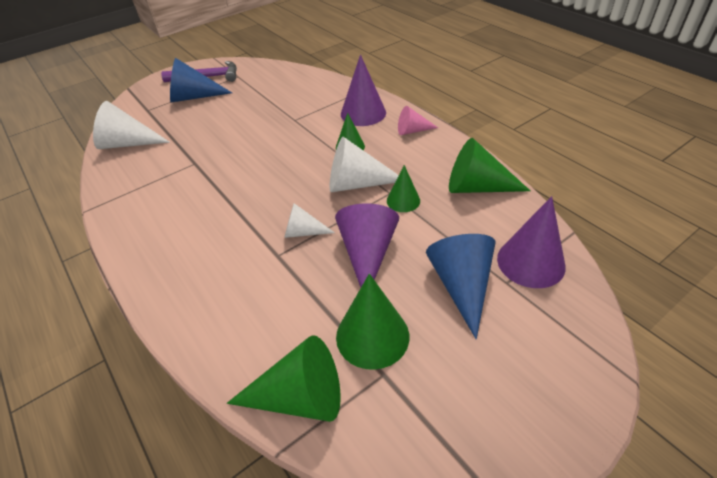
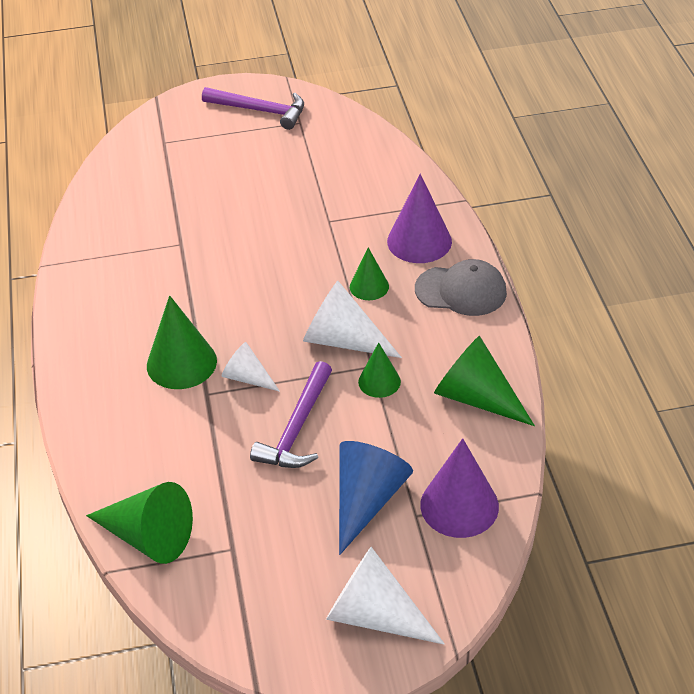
camera: 25 degrees right, 0 degrees up
(127, 143) = (120, 188): white cone -> white cone (374, 615)
(193, 97) = (227, 140): blue cone -> none
(367, 254) = (297, 428): purple cone -> purple hammer
(372, 336) = (246, 511): green cone -> green cone (181, 363)
(412, 131) = (461, 291): pink cone -> grey cap

